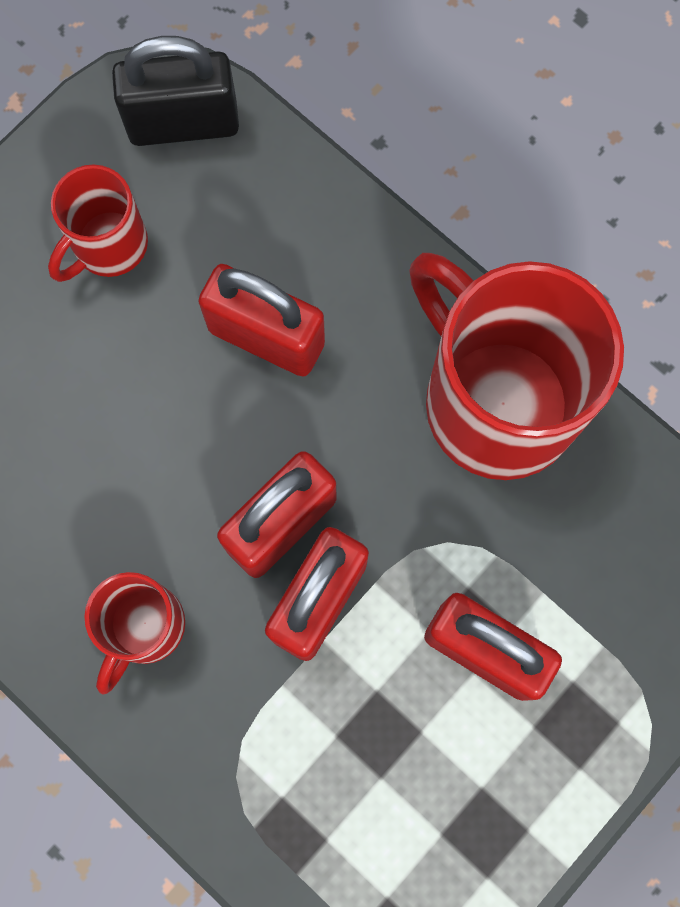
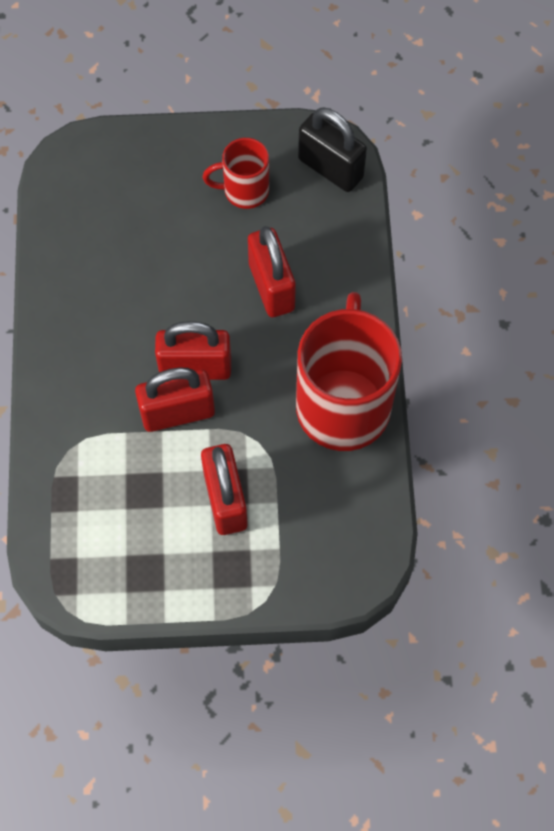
camera: 45 degrees right, 10 degrees down
(144, 627) = (95, 355): red mug -> none

